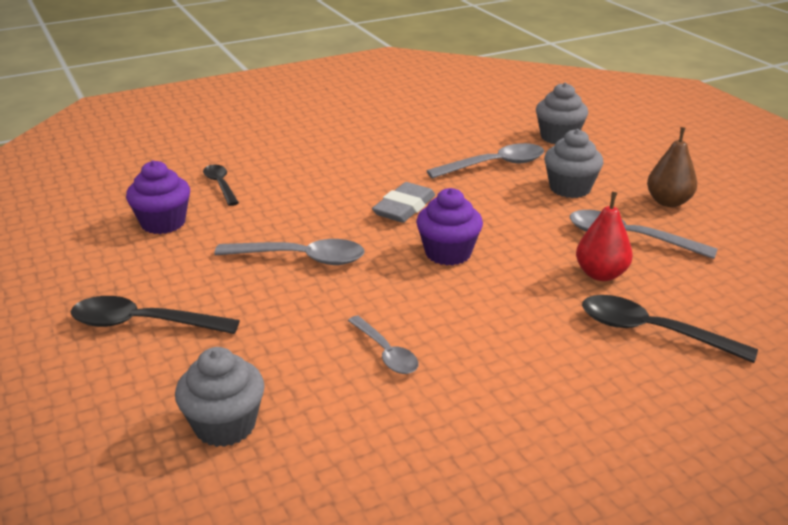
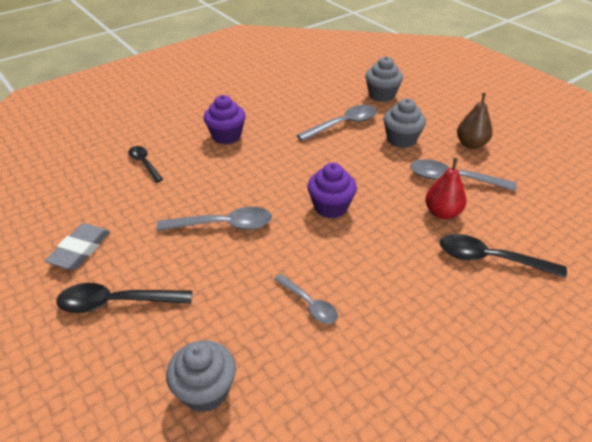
camera: 10 degrees left, 10 degrees up
(163, 223) = (108, 204): purple cupcake -> purple cupcake (226, 136)
(404, 207) = (288, 169): grey eraser -> grey eraser (80, 250)

